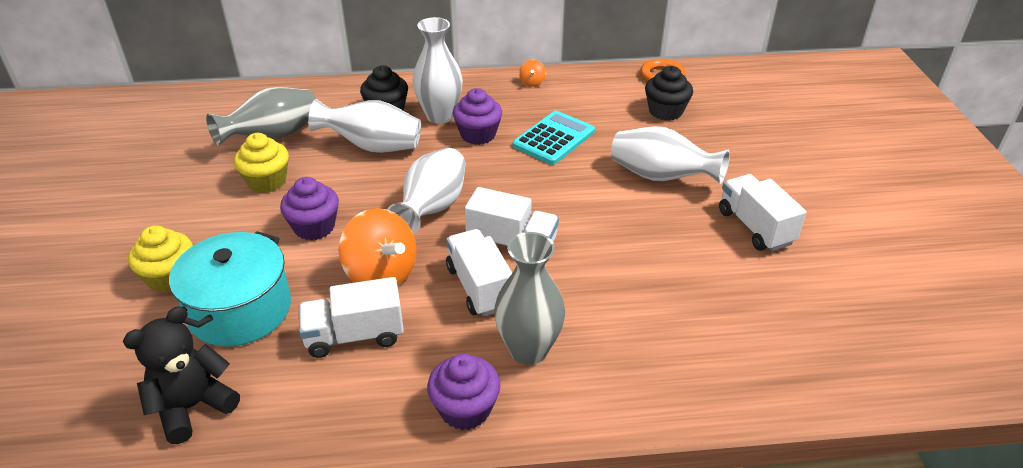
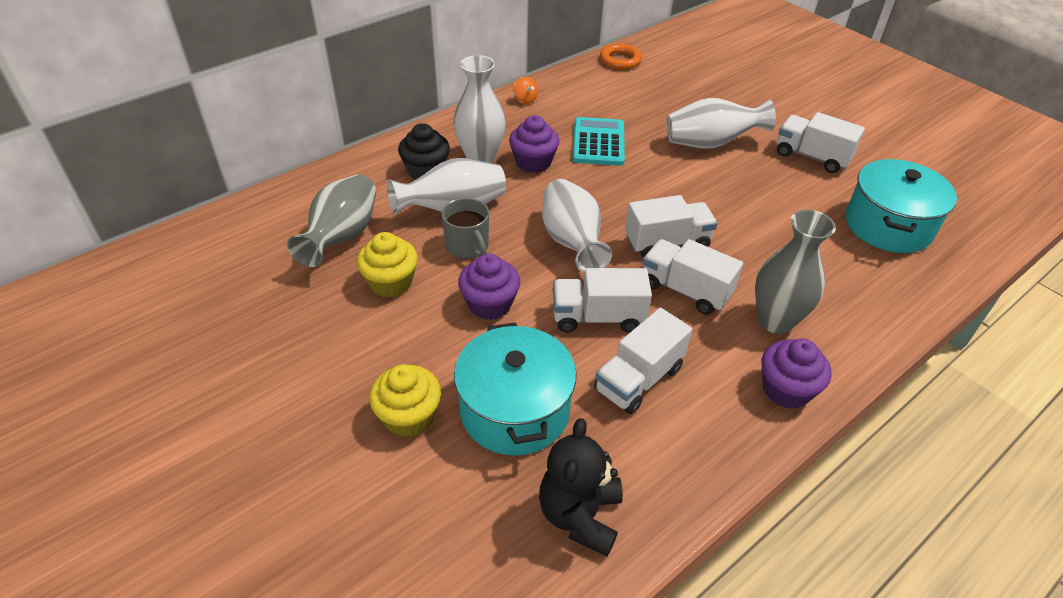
camera: 35 degrees left, 5 degrees up
(350, 178) = (467, 246): none -> grey mug
(381, 274) = (597, 317): orange spinning top -> white truck
(665, 111) = (655, 89): black cupcake -> none
(758, 323) = (888, 225): none -> turquoise pot

